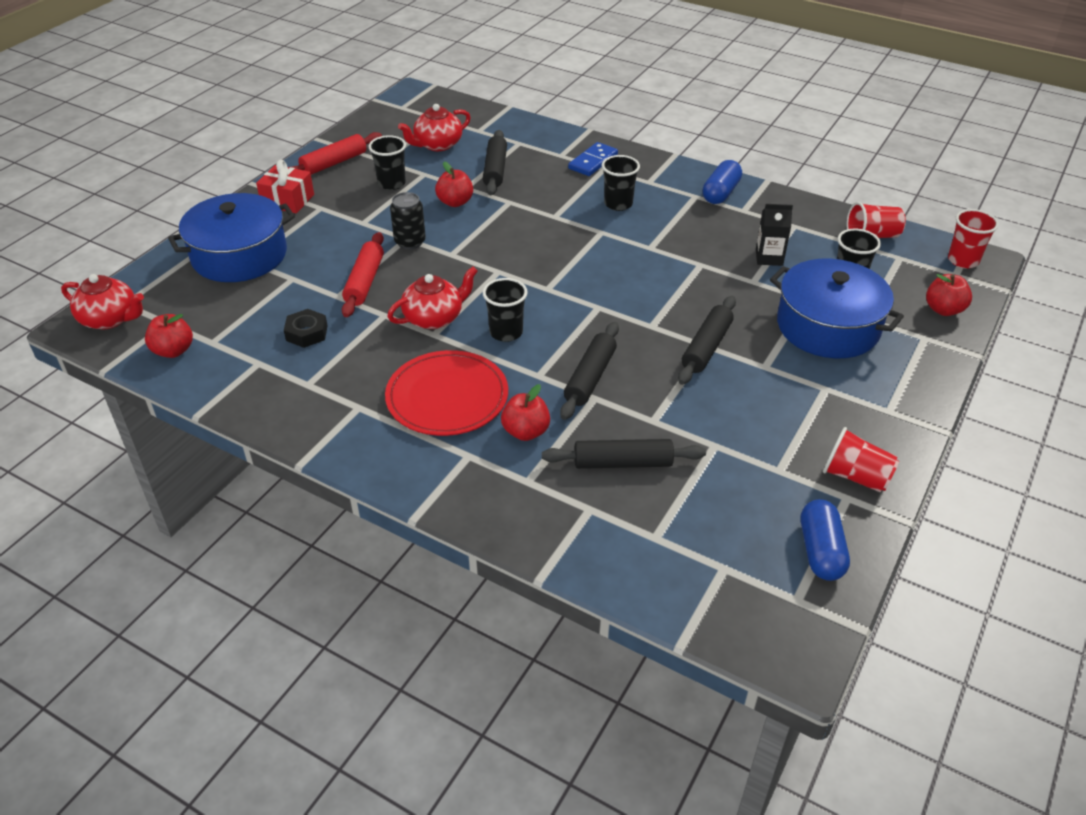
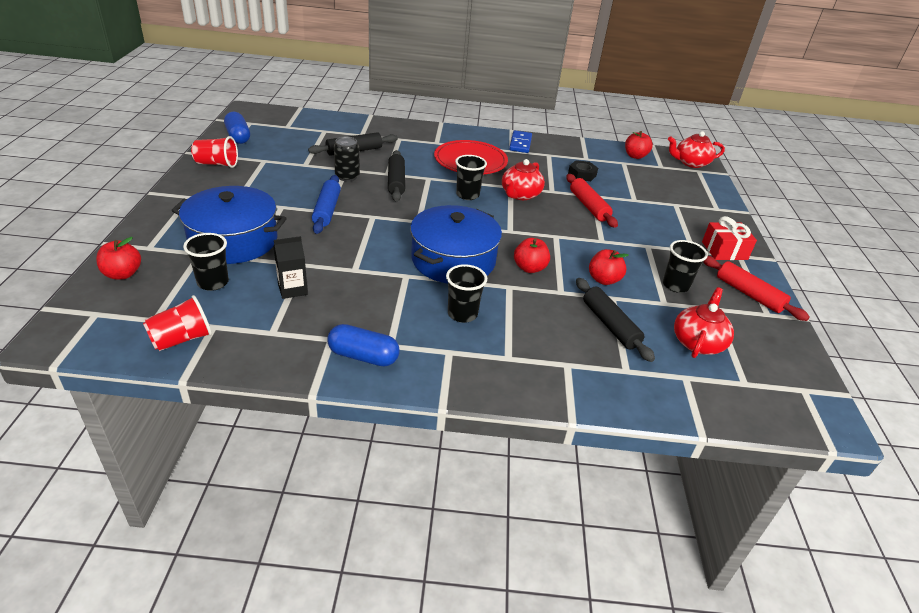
camera: 150 degrees right, 5 degrees down
(239, 255) = (687, 206): blue pot -> blue pot (453, 260)
(334, 163) = (749, 294): red rolling pin -> red rolling pin turned 60 degrees counterclockwise
(410, 242) = (595, 238): black can -> black can (347, 176)
(526, 432) = (415, 154): red apple -> red apple (529, 268)
(593, 161) = (527, 364): blue domino -> blue domino (520, 143)
(706, 347) = (327, 210): black rolling pin -> blue rolling pin
(721, 193) = (363, 356): blue capsule -> blue capsule turned 75 degrees counterclockwise
(963, 260) = (80, 332): red cup -> none

